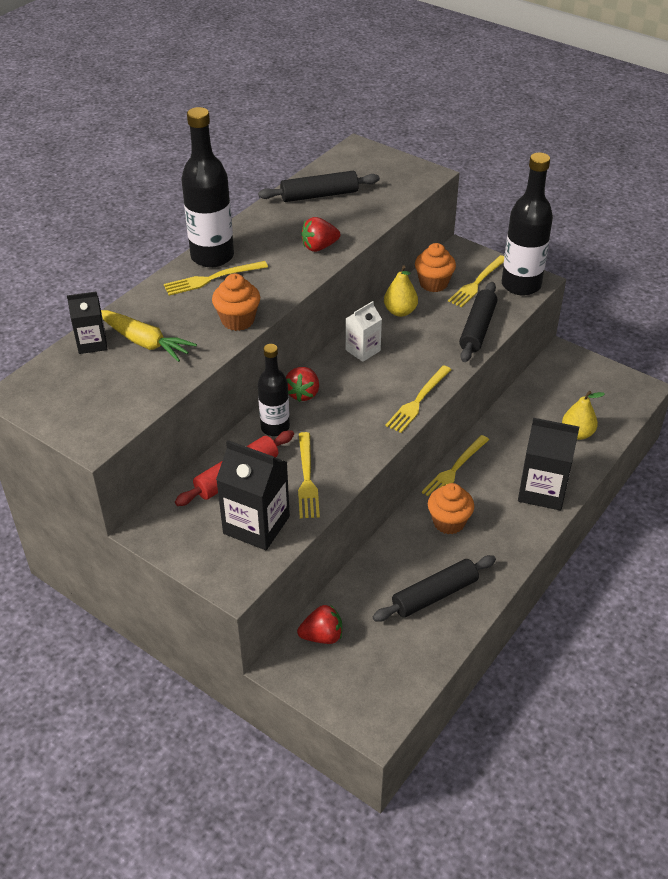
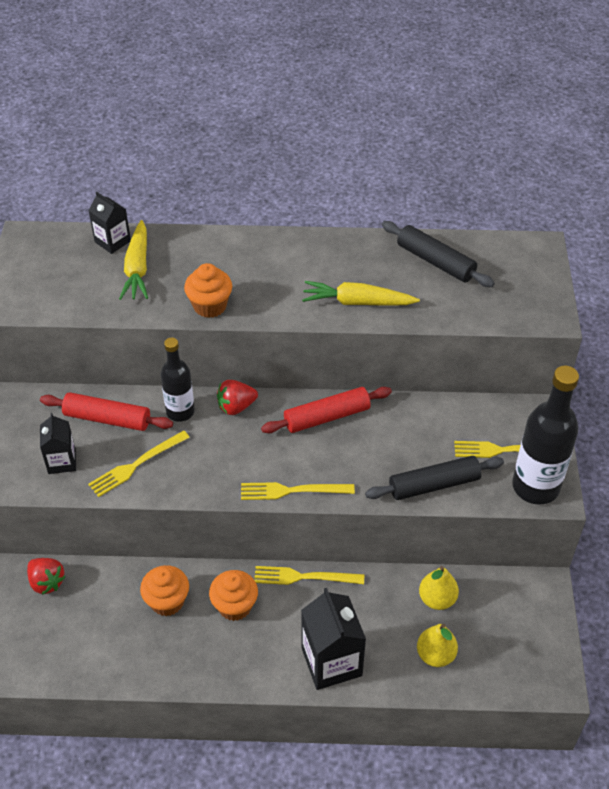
camera: 55 degrees right, 5 degrees up
(212, 256) = (280, 245): black bottle -> none
(212, 278) = (251, 261): yellow fork -> none
(256, 525) = (62, 461): black carton -> black carton, size x0.60
(319, 247) = (357, 302): red strawberry -> yellow carrot
(363, 350) = (327, 416): white carton -> red rolling pin
(400, 311) = (405, 414): yellow pear -> yellow pear (437, 599)
(433, 283) = (470, 418): orange cupcake -> orange cupcake (167, 601)
(434, 595) = (142, 639): black rolling pin -> none

